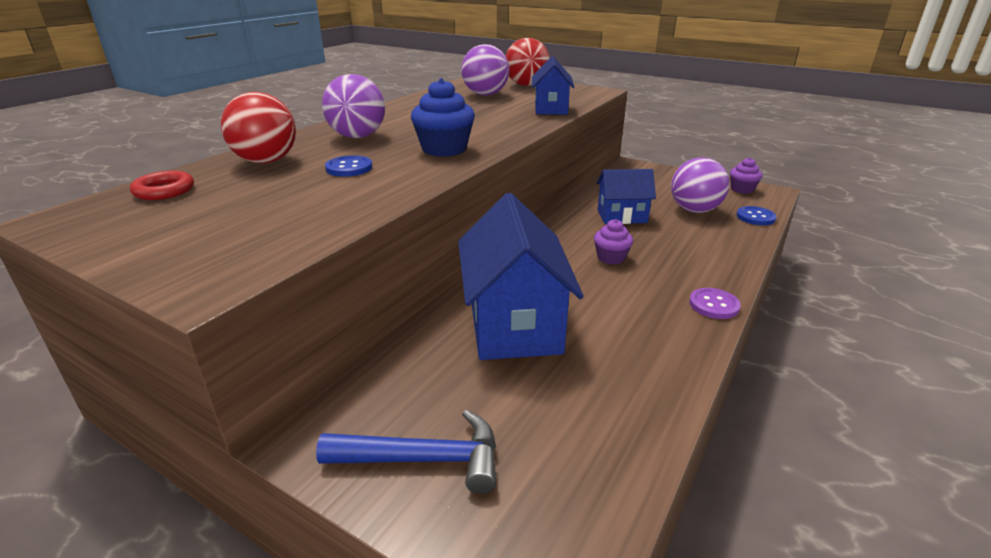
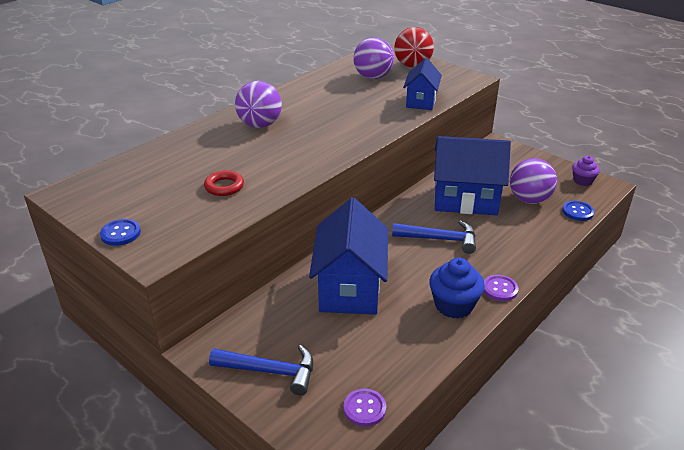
camera: 10 degrees right, 5 degrees up
(164, 191) = (125, 172): red ring -> red ring (224, 186)
(266, 161) = (192, 148): red ball -> none
(349, 168) = (249, 160): blue button -> blue button (120, 233)
(444, 149) = (321, 145): blue cupcake -> blue cupcake (453, 305)
(598, 501) = (364, 408): none -> purple button
(611, 257) = (440, 239): purple cupcake -> blue hammer
(622, 216) = (465, 200): blue house -> blue house, size x1.73

